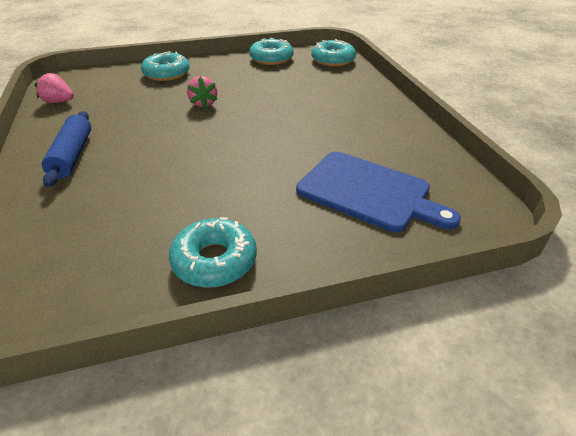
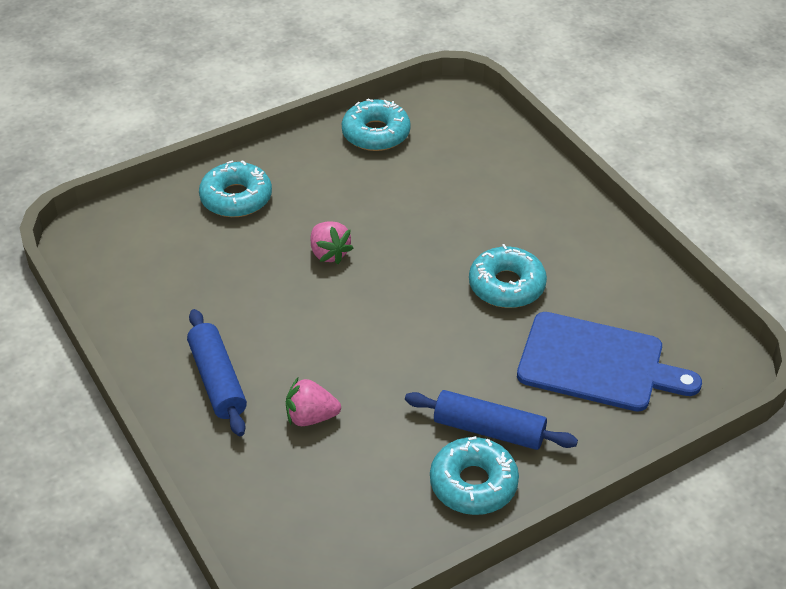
camera: 15 degrees left, 5 degrees up
(59, 102) = (119, 288): pink strawberry -> pink strawberry (311, 417)
(253, 222) = (489, 430): none -> blue rolling pin
(333, 60) = (469, 121): turquoise donut -> turquoise donut (506, 285)

